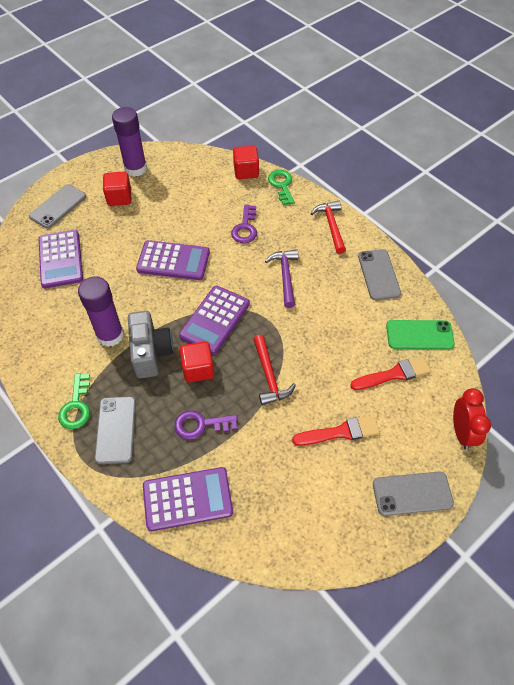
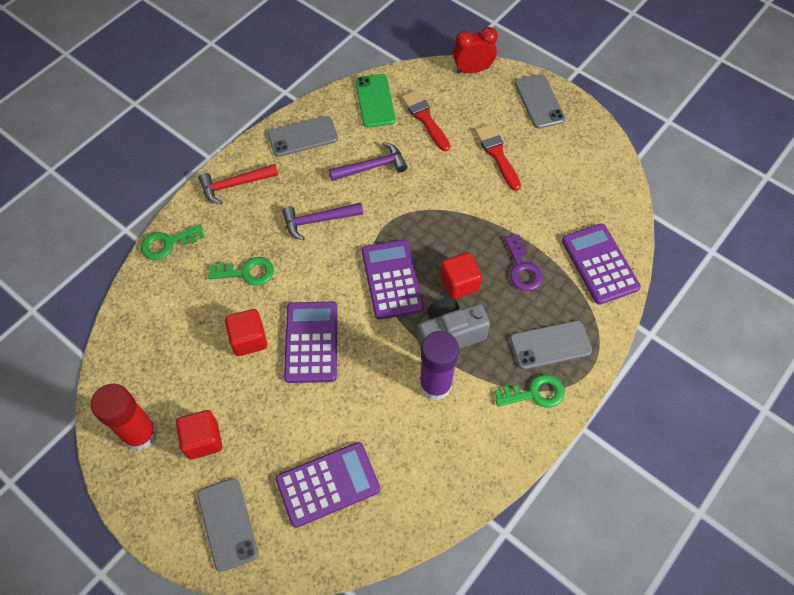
camera: 100 degrees left, 5 degrees up
(58, 206) = (227, 524): grey phone -> grey phone turned 45 degrees clockwise
(135, 168) = (140, 434): purple glue stick -> red glue stick
(215, 320) = (391, 279): purple calculator -> purple calculator turned 120 degrees counterclockwise
(245, 228) = (246, 272): purple key -> green key
(246, 171) = (142, 288): red cube -> red cube (249, 339)
(269, 376) = (452, 218): red hammer -> none
(338, 322) = (372, 166): none -> purple hammer

